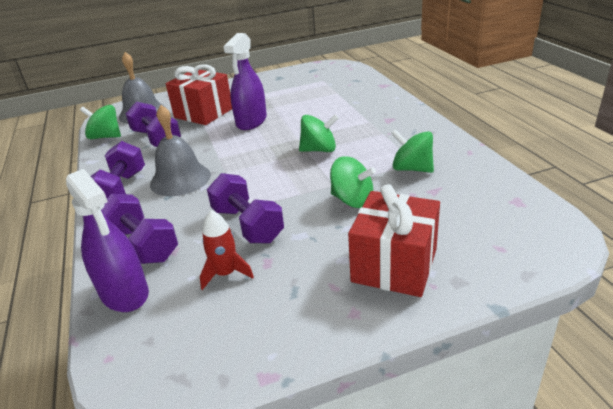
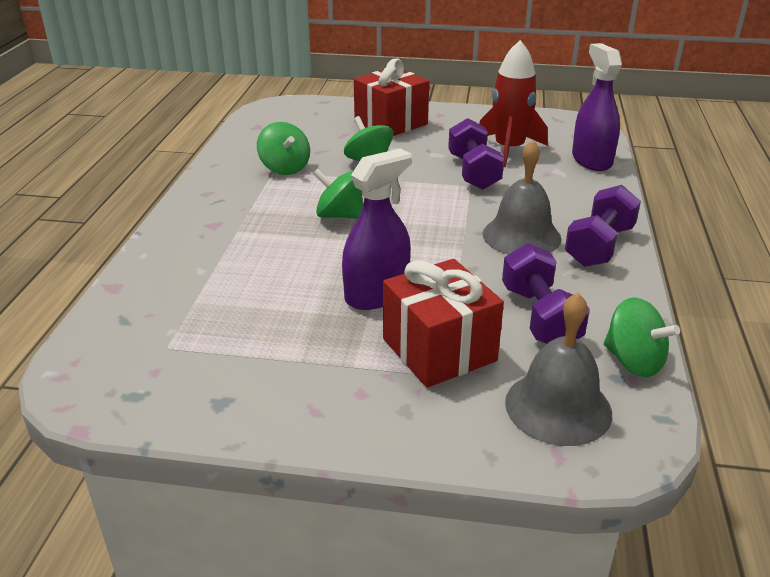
camera: 155 degrees left, 0 degrees up
(142, 244) = (574, 185): purple dumbbell -> none
(226, 274) = (509, 149): red rocket -> red rocket, size x1.72

